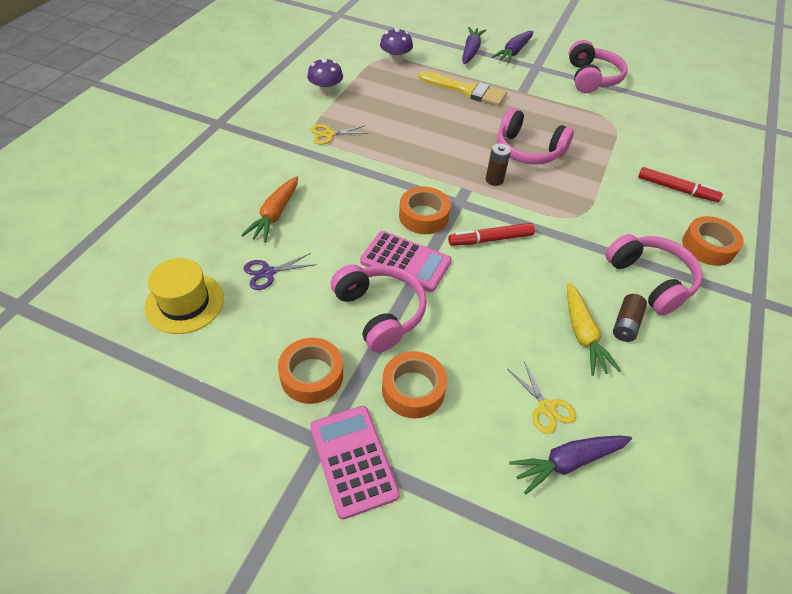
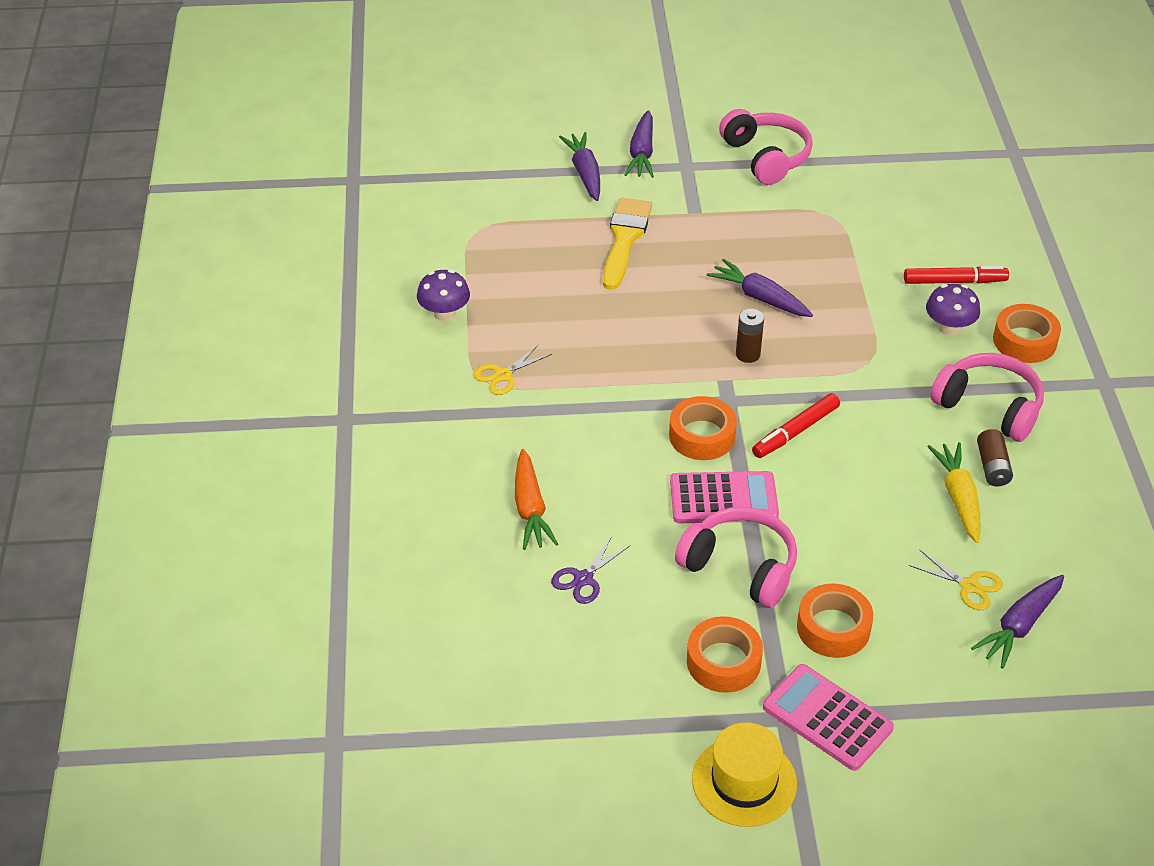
camera: 25 degrees left, 5 degrees down
(184, 303) = (522, 652): yellow hat -> yellow hat (744, 781)
(395, 60) = (496, 227): purple mushroom -> purple mushroom (949, 328)
(466, 90) = (624, 239): yellow brush -> yellow brush turned 75 degrees counterclockwise
(528, 150) = (759, 297): pink headphones -> purple carrot
(583, 335) = (958, 497): yellow carrot -> yellow carrot turned 150 degrees counterclockwise

